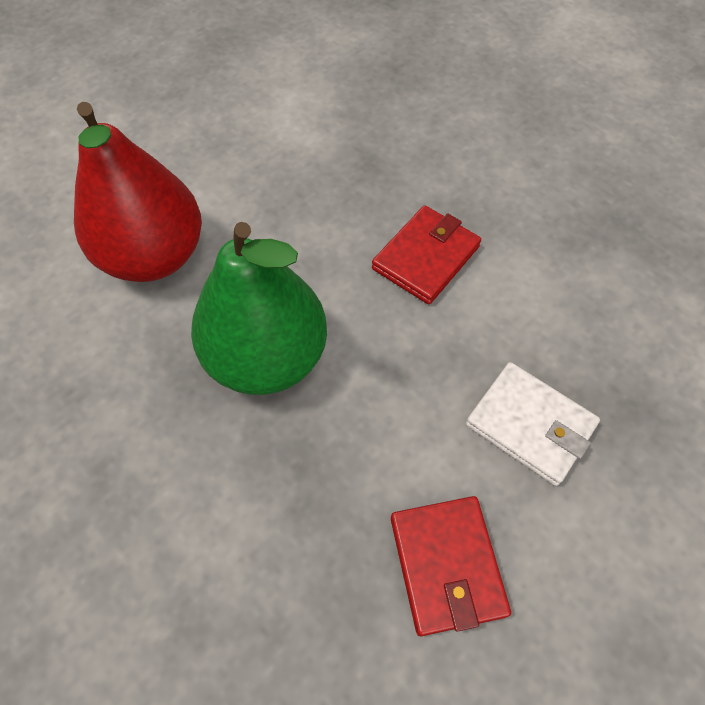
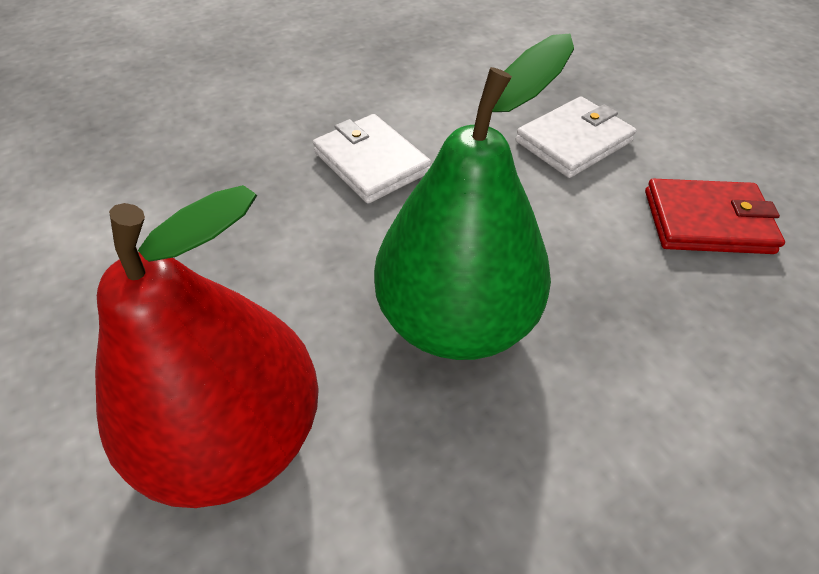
camera: 75 degrees left, 10 degrees down
(426, 258) = (371, 162): red wallet -> white wallet

